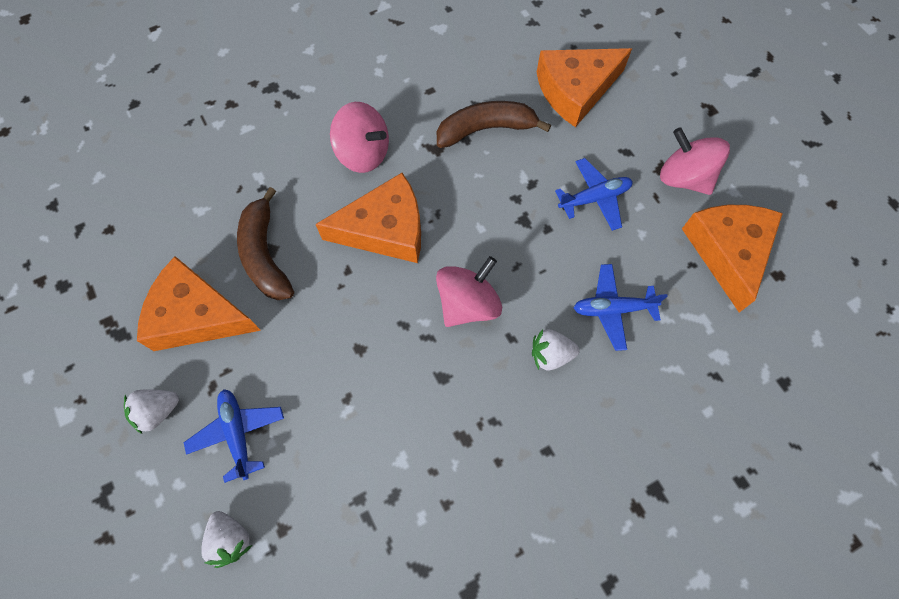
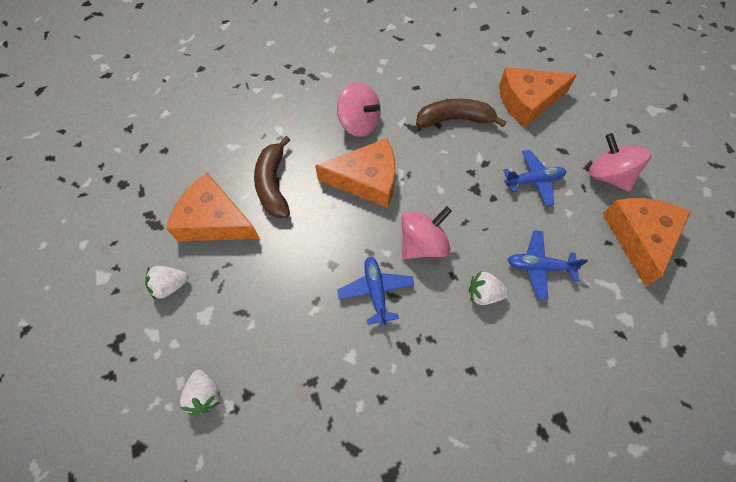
camera: 10 degrees right, 5 degrees down
(238, 433) = (227, 313): blue plane -> blue plane (376, 291)

